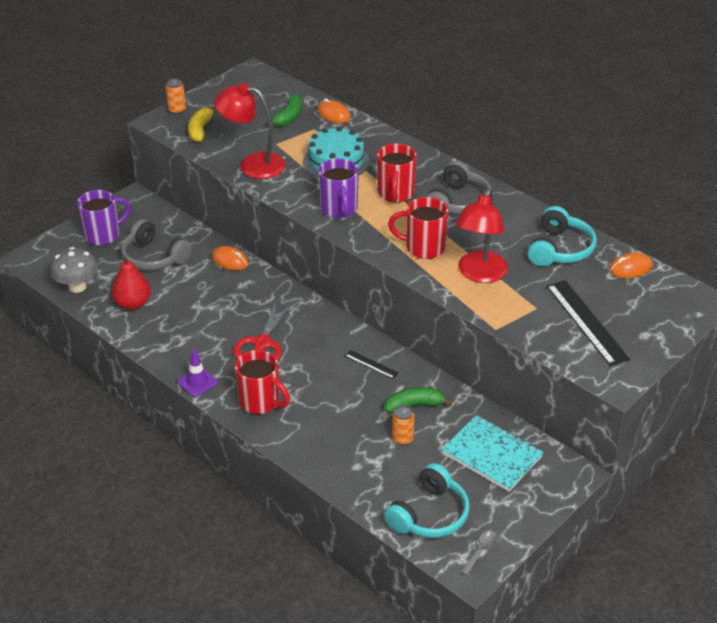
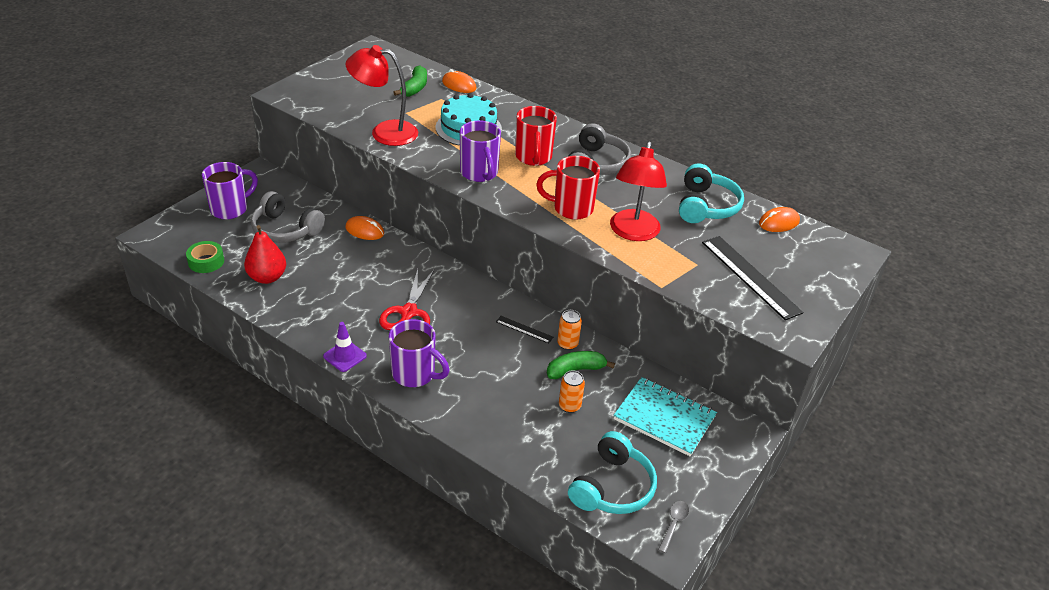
camera: 10 degrees left, 0 degrees up
(77, 286) = (206, 261): grey mushroom -> green tape
(177, 110) = (300, 83): orange can -> orange can (567, 344)
(200, 130) = (326, 101): yellow banana -> none
(261, 402) = (415, 374): red mug -> purple mug

